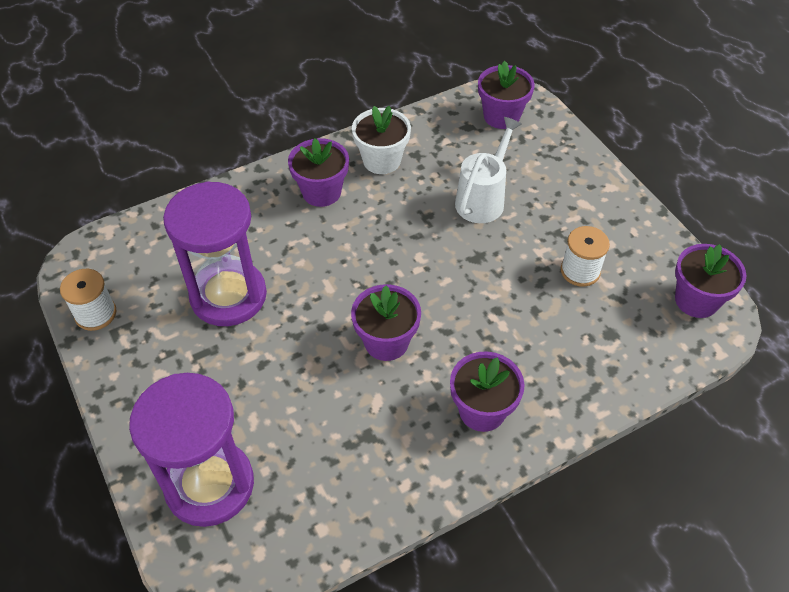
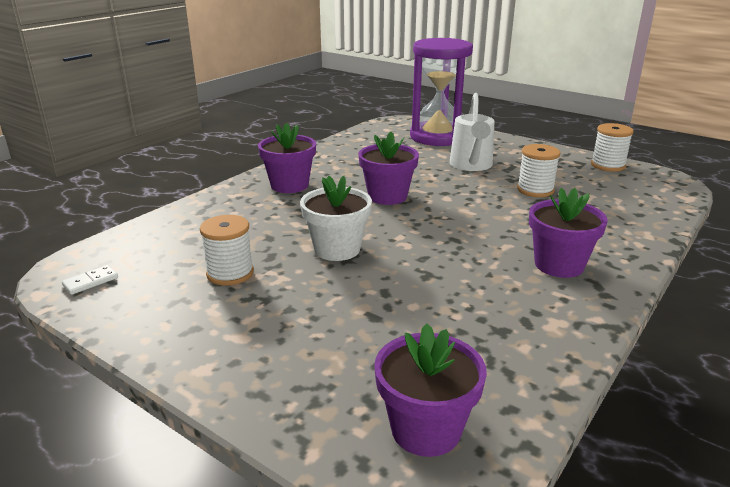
camera: 155 degrees right, 25 degrees down
(228, 296) = (535, 190): purple hourglass -> white spool
(381, 160) = (534, 311): white flower pot -> white flower pot (337, 249)
(483, 198) = (376, 307): white watering can -> white watering can (471, 166)
(696, 300) = (90, 281): purple flower pot -> white domino

